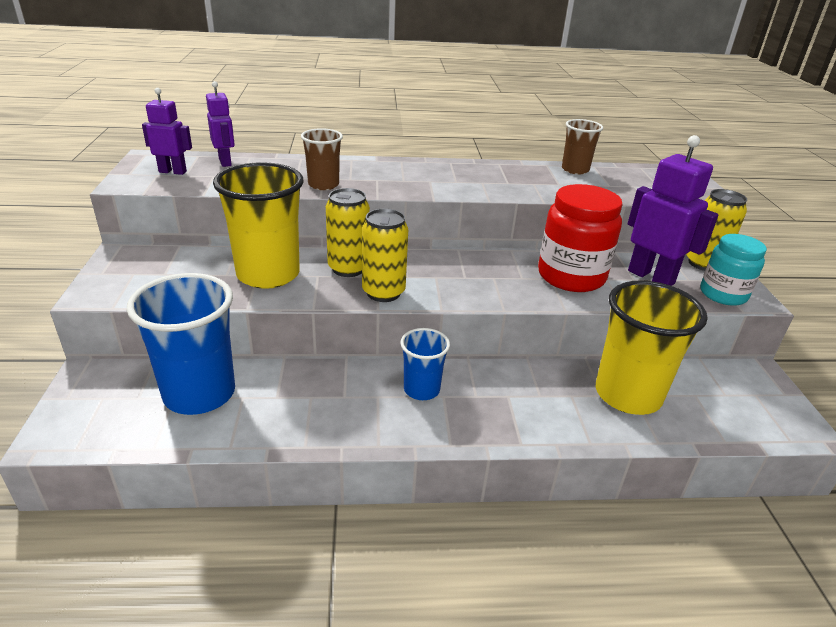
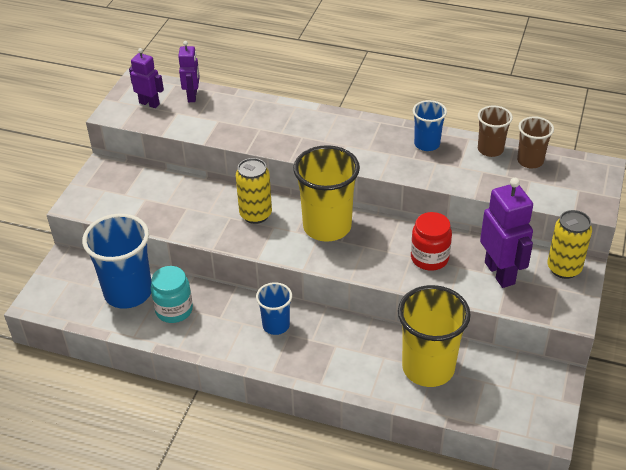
camera: 25 degrees right, 10 degrees up
(268, 274) = (195, 209): yellow cup -> yellow cup (327, 227)
(323, 185) = (256, 137): brown cup -> brown cup (530, 161)
(383, 292) = (269, 244): yellow can -> none
(511, 172) = (427, 144): none -> blue cup
(571, 276) = (429, 258): red jar -> red jar, size x0.66
(723, 294) = (549, 304): turquoise jar -> turquoise jar (174, 310)

